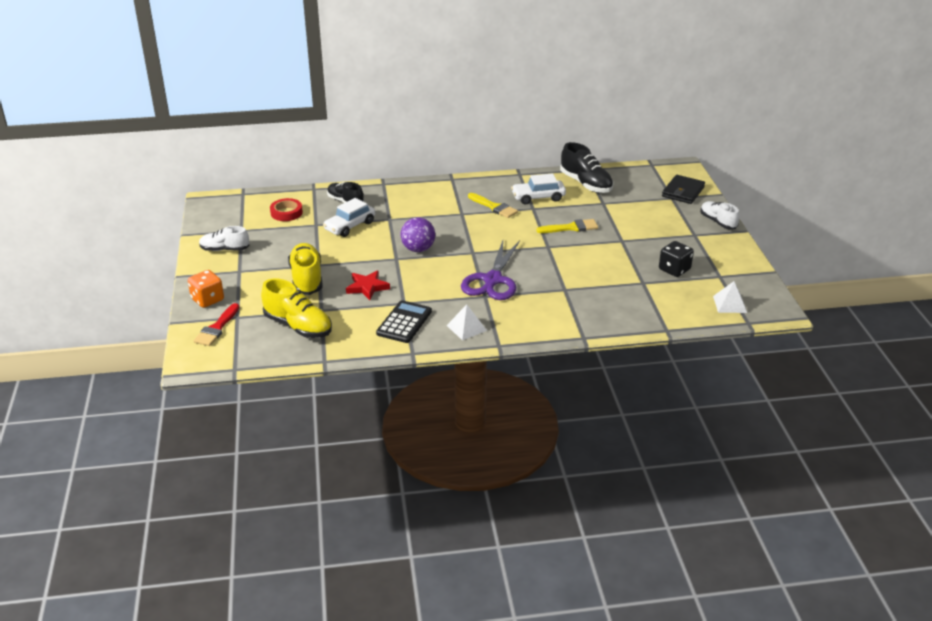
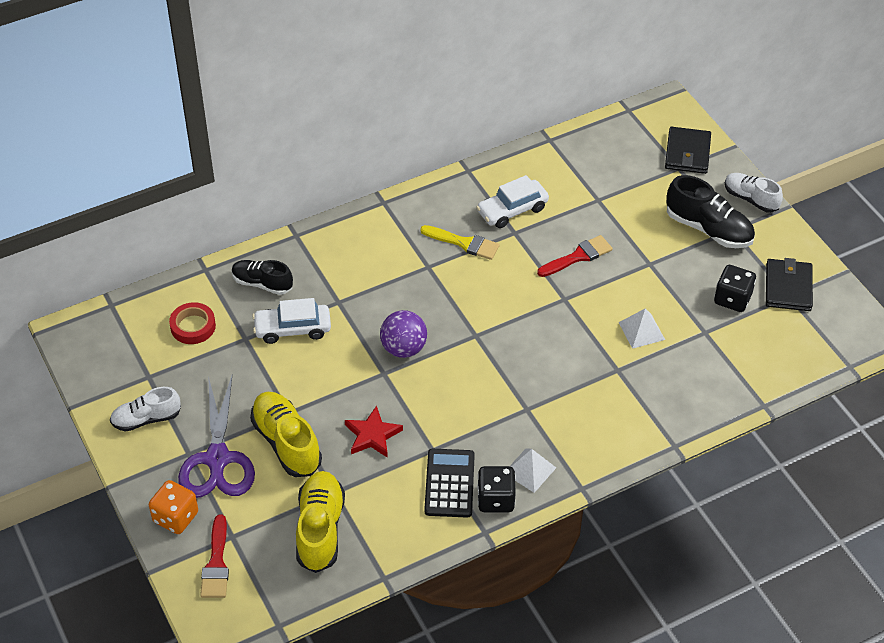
camera: 20 degrees left, 15 degrees up
(298, 326) = (320, 529): yellow shoe -> yellow shoe turned 105 degrees counterclockwise
(350, 226) = (292, 329): white car -> white car turned 60 degrees clockwise
(431, 338) = (495, 499): none -> black dice
(492, 280) = (523, 379): purple scissors -> purple scissors (217, 459)
(571, 228) = (578, 256): yellow brush -> red brush
(586, 184) = (561, 169): black shoe -> black shoe (708, 229)
(721, 271) = (788, 287): none -> black wallet
(730, 304) = (818, 341): white pyramid -> white pyramid (641, 331)

